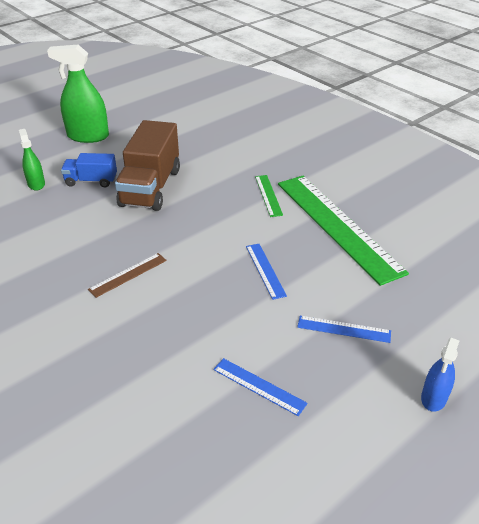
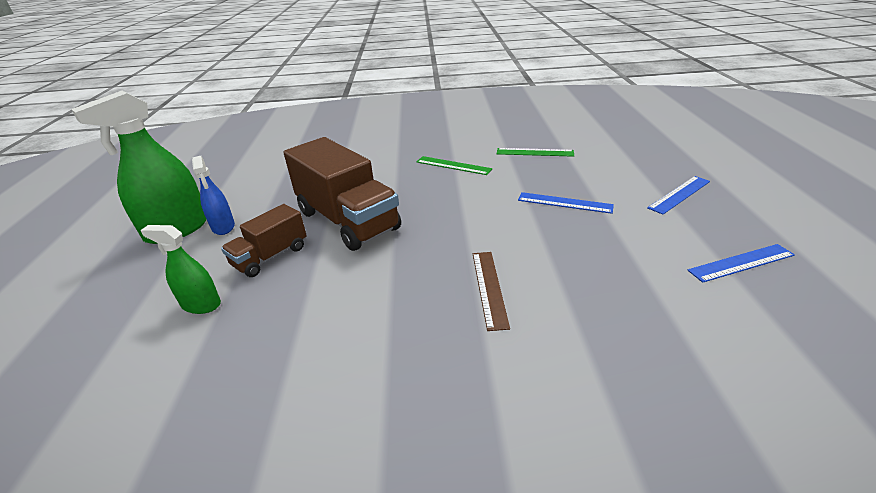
camera: 50 degrees left, 5 degrees down
(91, 181) = (270, 256): blue truck -> brown truck
(337, 225) = (534, 152): green ruler -> green ruler, size x0.42
(434, 397) = (787, 187): blue spray bottle -> blue spray bottle (223, 227)

